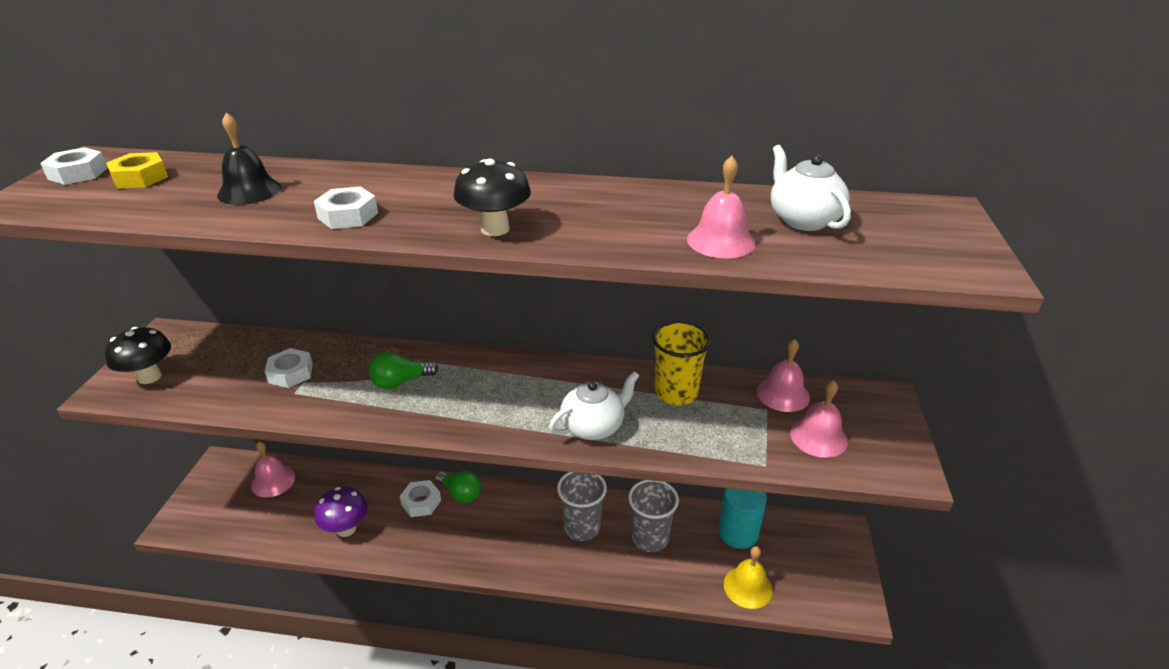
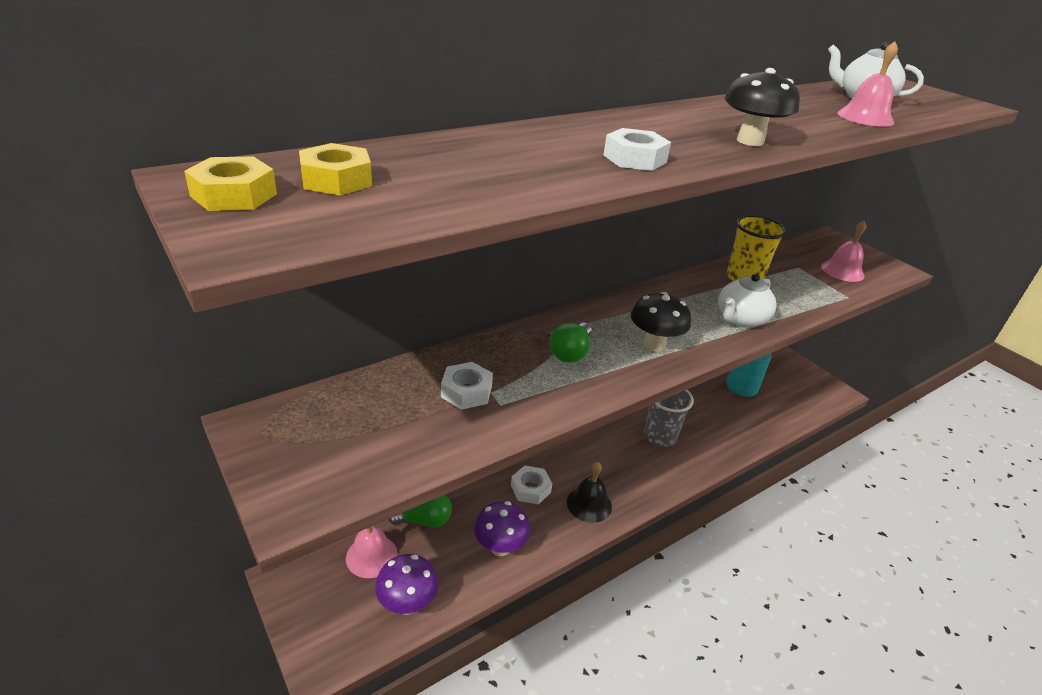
camera: 45 degrees left, 0 degrees up
(78, 173) = (234, 195): white nut -> yellow nut
(149, 377) = (319, 469): black mushroom -> black mushroom (654, 344)
(249, 191) = (495, 162): black bell -> black bell (589, 504)
(251, 525) = (407, 604): none -> purple mushroom
(460, 494) = (550, 464): green light bulb -> green light bulb (425, 520)
(593, 427) = (740, 319): white teapot -> white teapot turned 150 degrees counterclockwise
(650, 538) = (705, 418): grey cup -> none
(748, 587) = (785, 414): yellow bell -> none
(783, 394) = (790, 255): pink bell -> none

